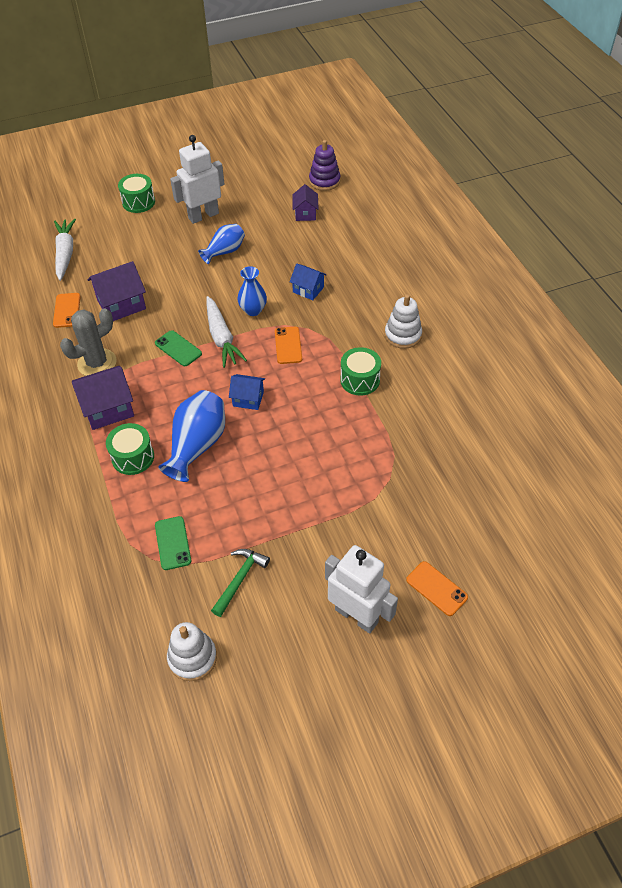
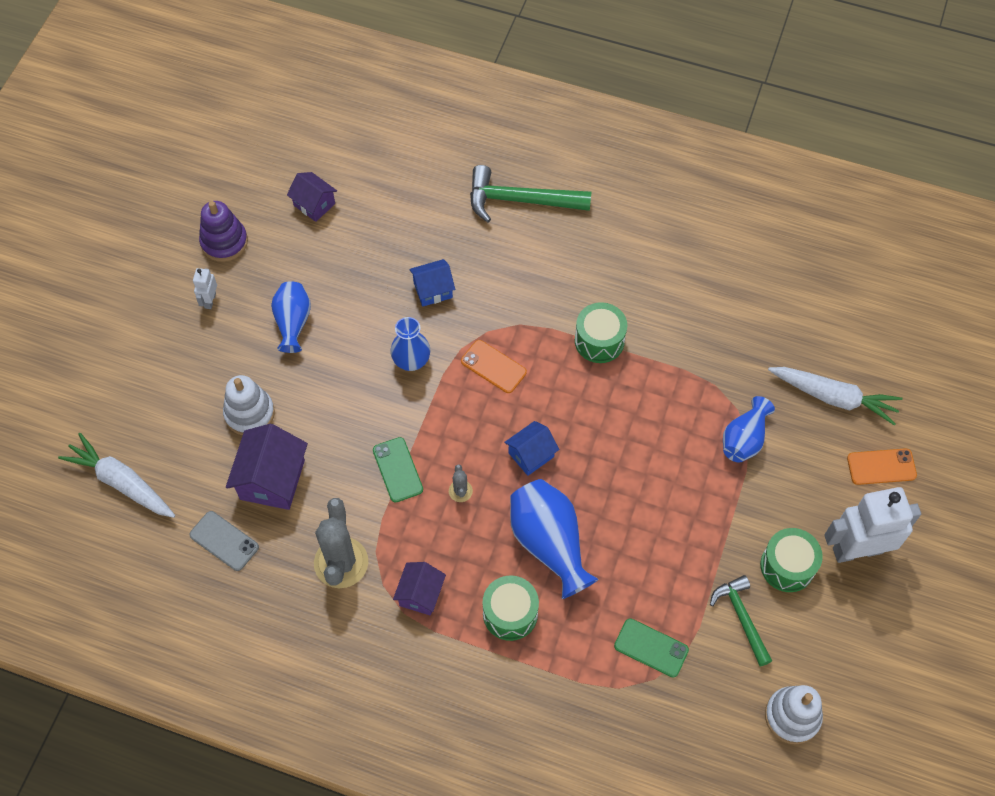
camera: 50 degrees left, 10 degrees up
(67, 310) = (224, 541): orange phone -> grey phone
(108, 409) = (420, 594): purple house -> purple house, size x0.62
(138, 202) = (112, 348): green drum -> green drum (787, 566)
(178, 348) = (397, 470): green phone -> green phone turned 75 degrees clockwise
(192, 383) = (460, 491): none -> grey cactus
(203, 216) = (210, 300): white robot -> white robot, size x0.44
(221, 337) = (422, 418): white carrot -> white carrot (833, 397)
(324, 181) = (281, 147): purple stacking toy -> purple stacking toy (224, 242)
(372, 496) = (744, 439): none -> blue vase
(403, 335) = (577, 260): white stacking toy -> white stacking toy (249, 413)
(411, 286) = (520, 200): none -> green hammer

